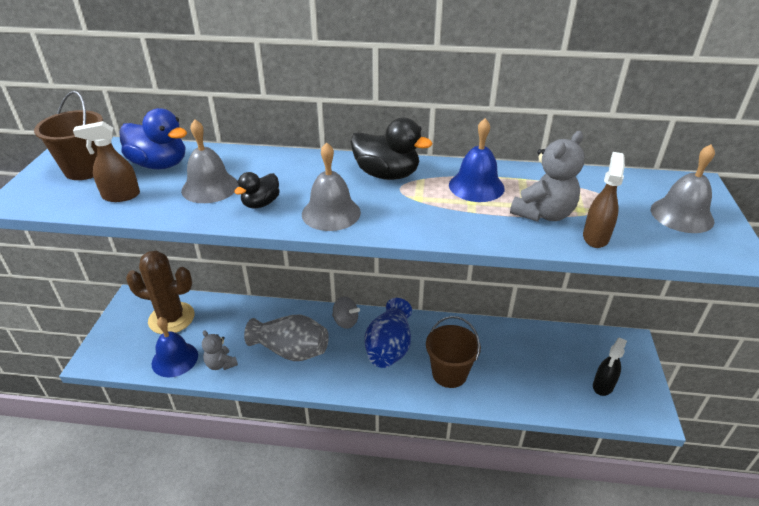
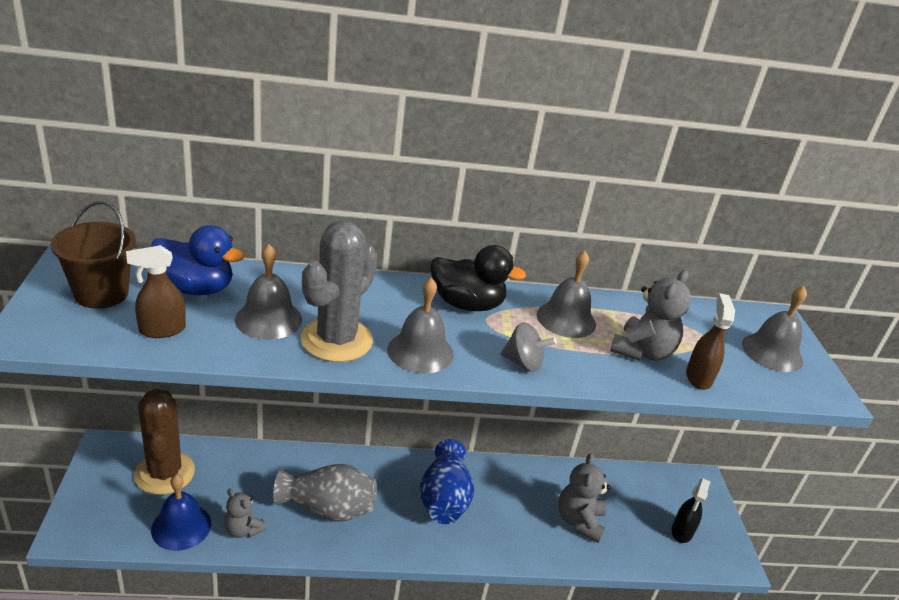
camera: 15 degrees left, 5 degrees down
(171, 318) = (165, 473): brown cactus -> brown cactus turned 75 degrees clockwise
(261, 203) = (337, 340): black duck -> grey cactus
(345, 321) = (386, 469): grey spinning top -> grey spinning top (523, 363)
(449, 373) = (518, 527): brown bucket -> none
(476, 186) = (566, 319): blue bell -> grey bell
(506, 371) = (579, 521): none -> grey teddy bear

